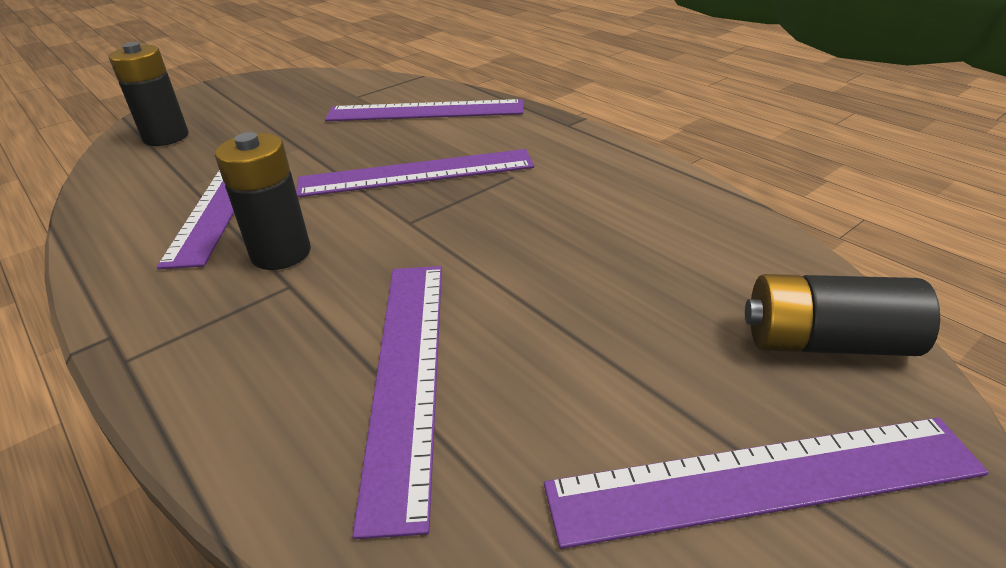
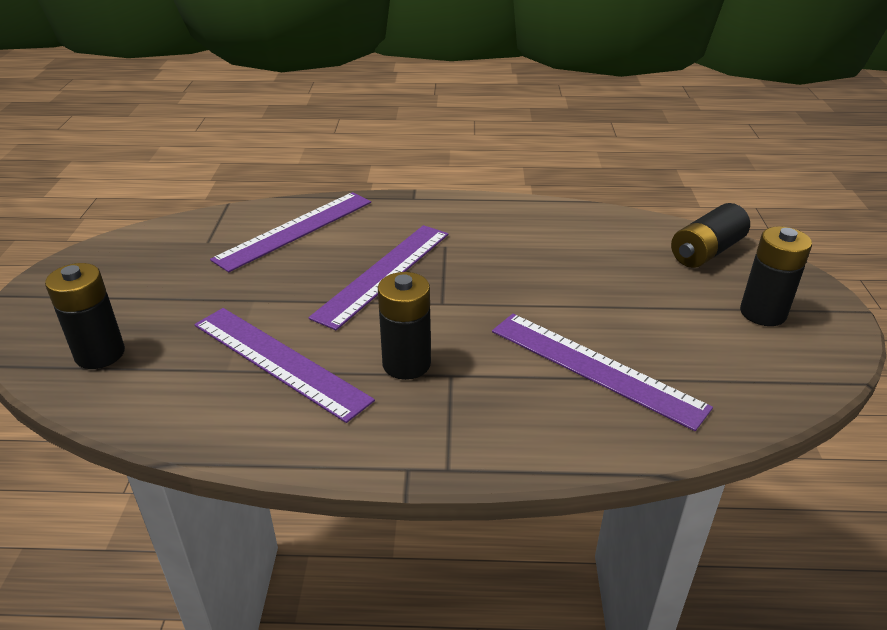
camera: 50 degrees left, 0 degrees up
(763, 480) = (762, 313): purple ruler -> black battery

